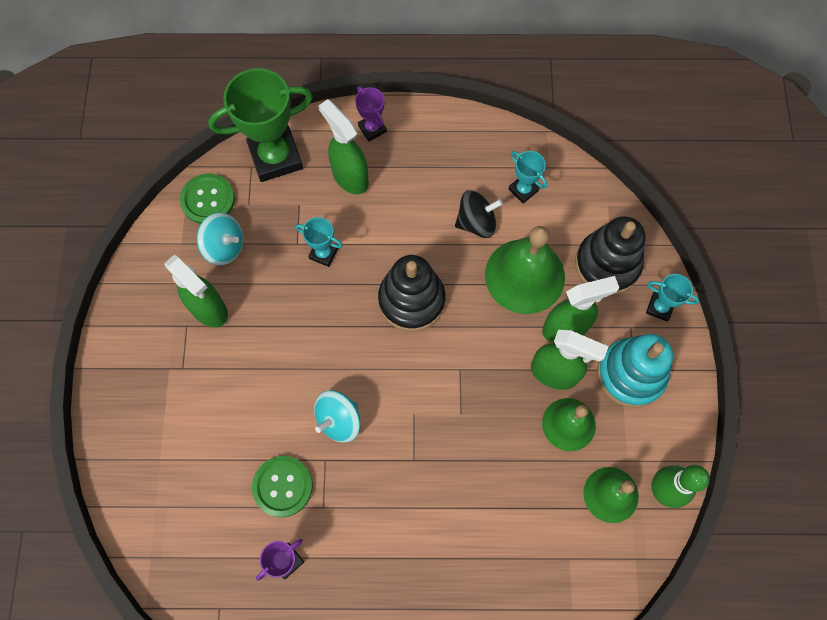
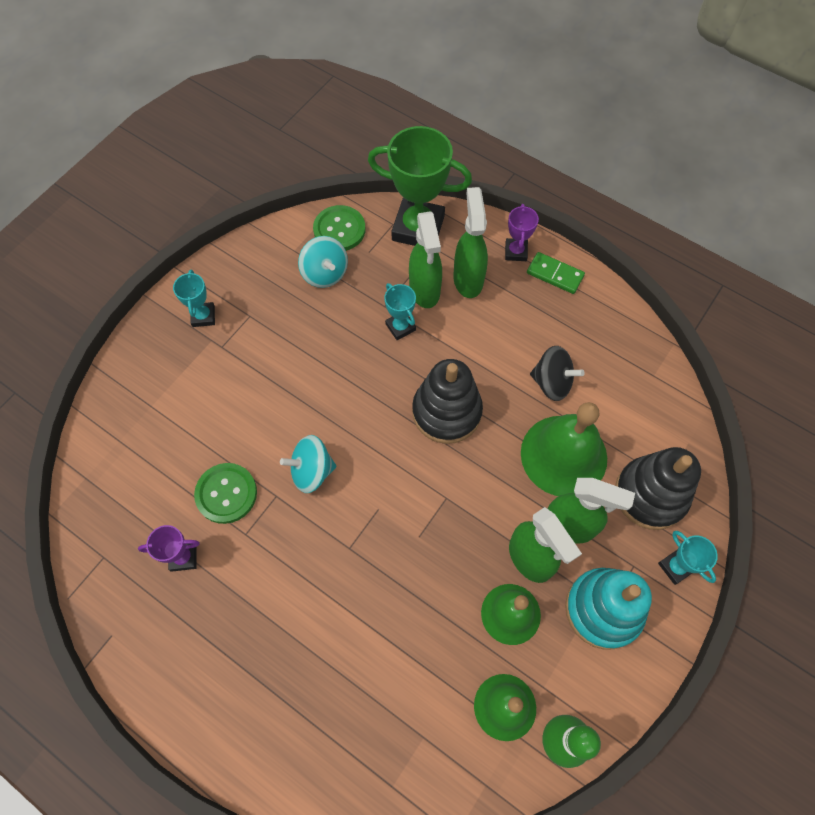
camera: 35 degrees right, 5 degrees down
(209, 309) = (276, 314): green spray bottle -> green spray bottle (424, 290)
(417, 129) = (555, 274): none -> green domino
(523, 190) = (615, 380): turquoise trophy -> turquoise trophy (203, 316)

